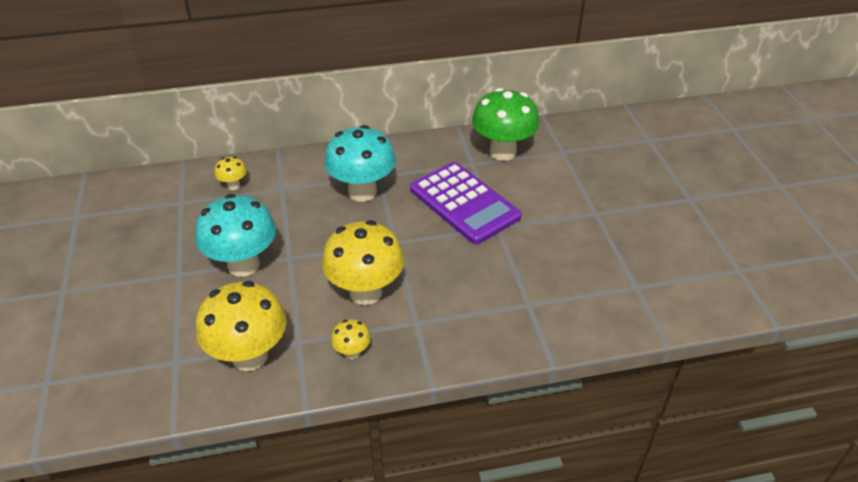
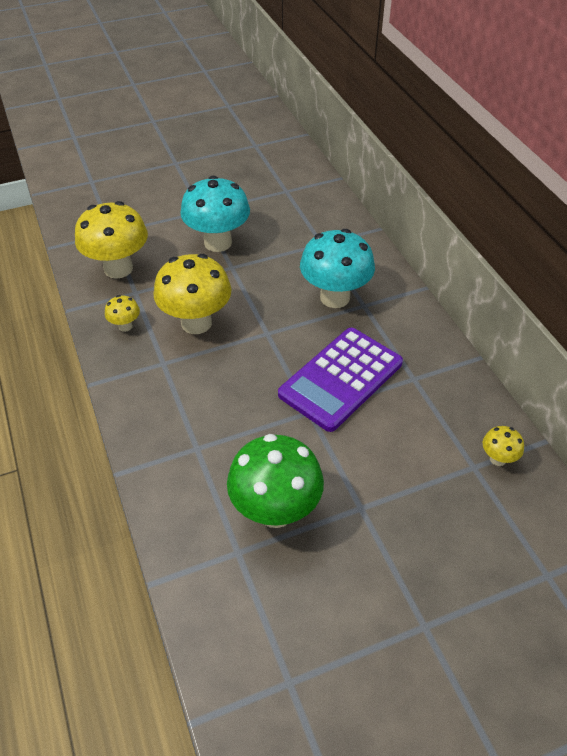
camera: 80 degrees right, 5 degrees up
(233, 185) = (317, 214): yellow mushroom -> yellow mushroom (498, 459)
(502, 152) = (447, 405): green mushroom -> green mushroom (275, 511)

